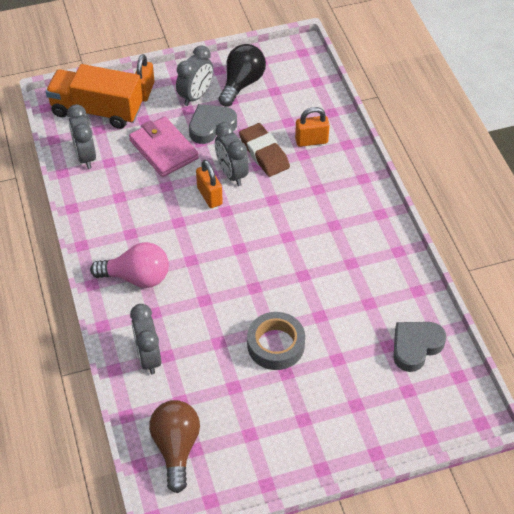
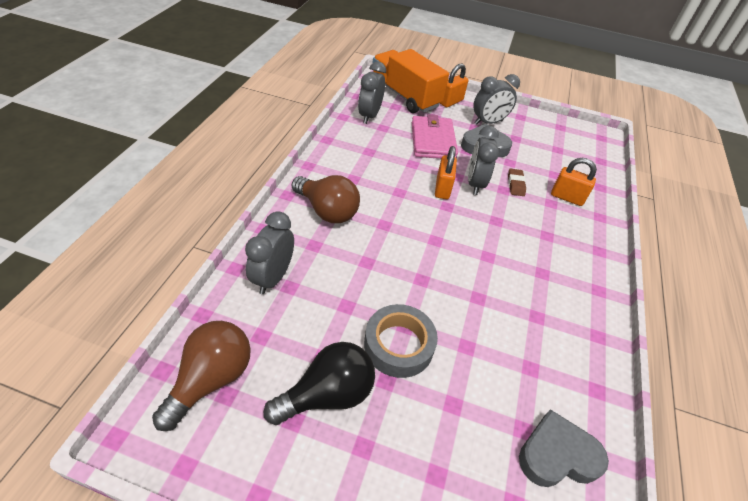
camera: 30 degrees right, 5 degrees down
(137, 277) = (327, 211): pink light bulb -> brown light bulb
(242, 84) = (533, 132): black light bulb -> black light bulb (327, 395)
(264, 153) = (515, 184): brown eraser -> brown eraser, size x0.56

